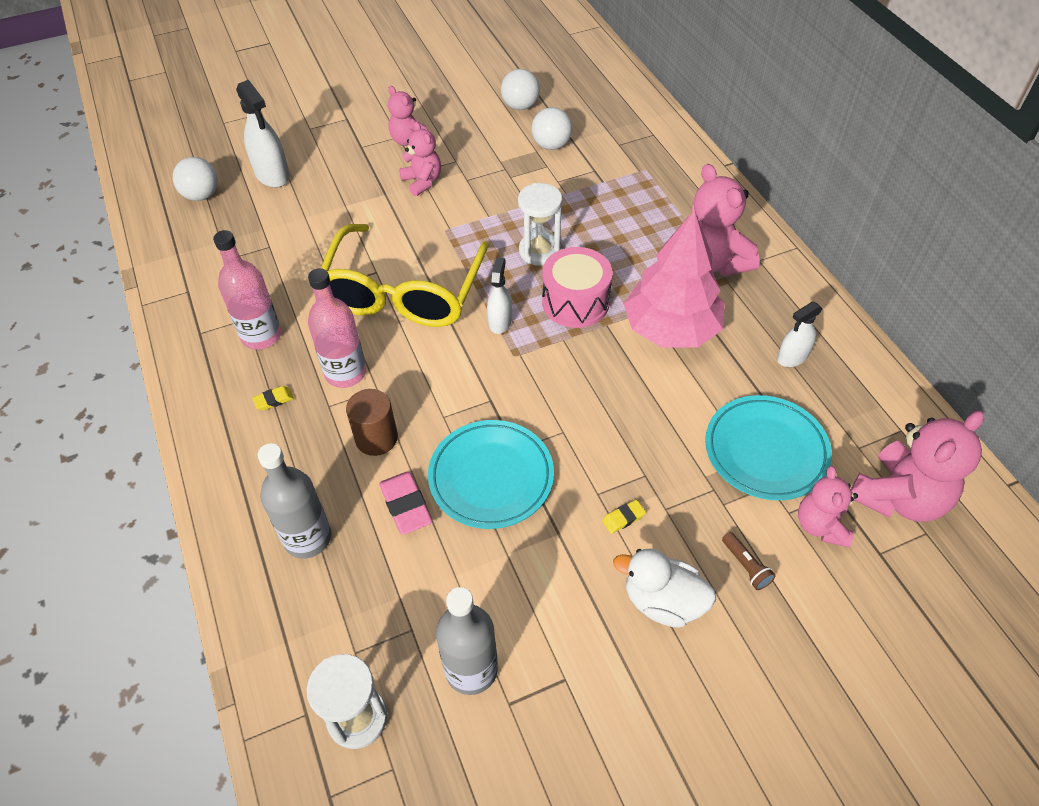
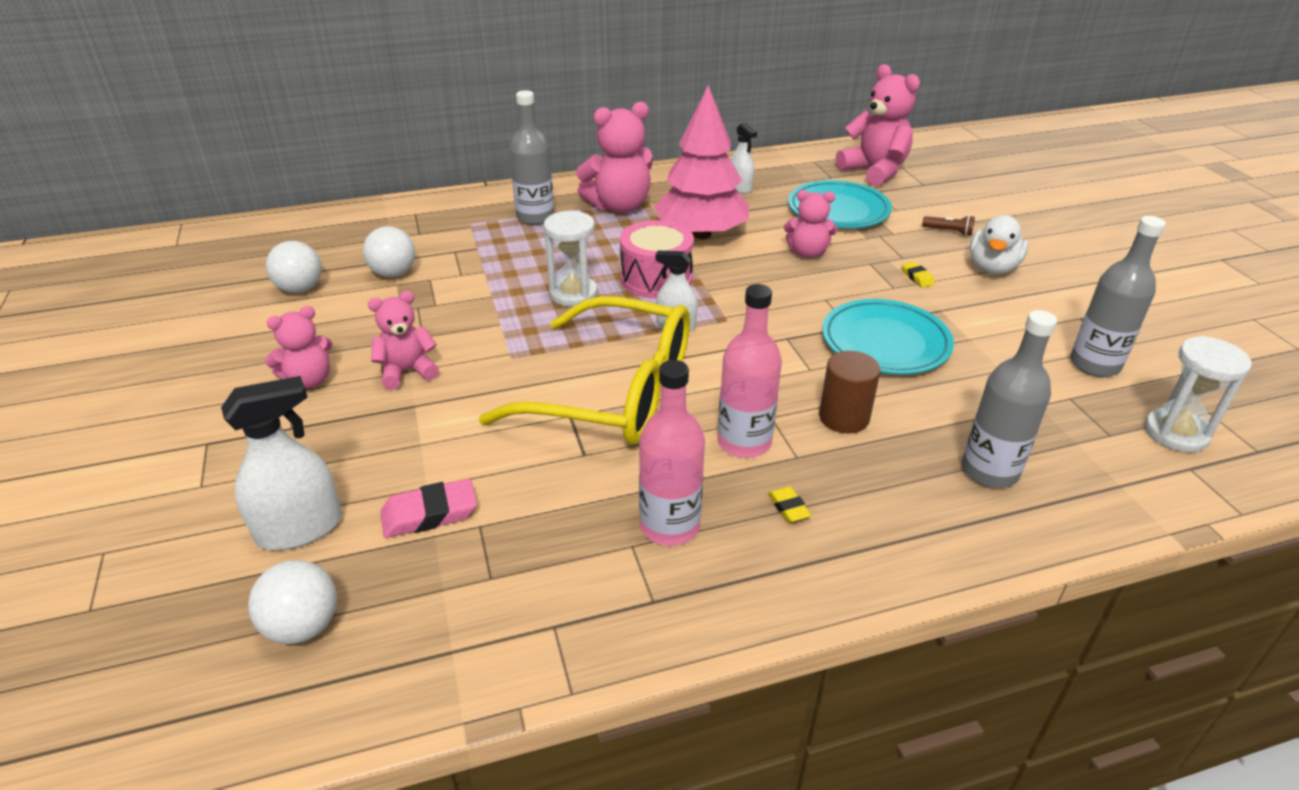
camera: 85 degrees left, 15 degrees down
(406, 506) = (930, 398): pink eraser -> pink eraser (429, 514)
(669, 207) = (535, 217): none -> grey bottle
(746, 566) = (949, 231): brown flashlight -> brown flashlight turned 45 degrees clockwise
(820, 525) = (905, 200): pink teddy bear -> pink teddy bear (807, 253)

